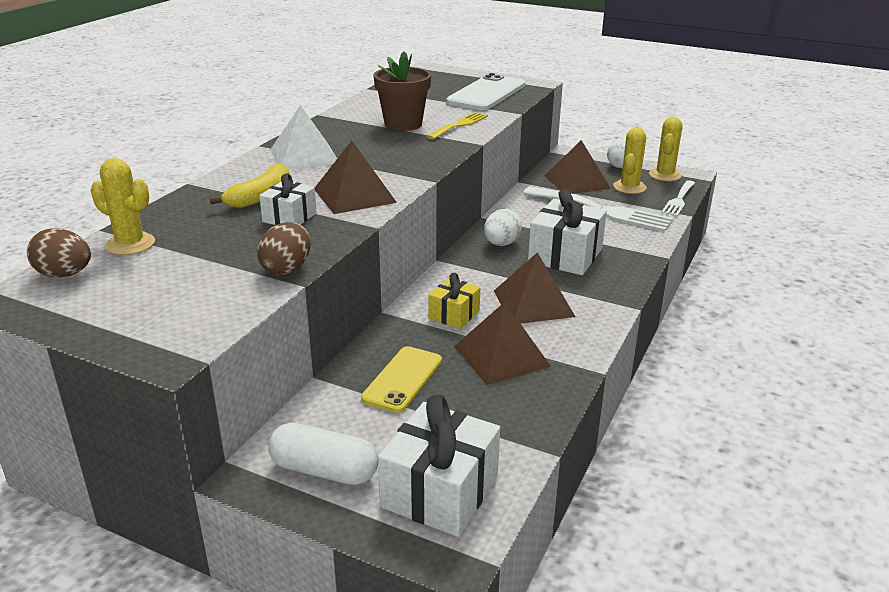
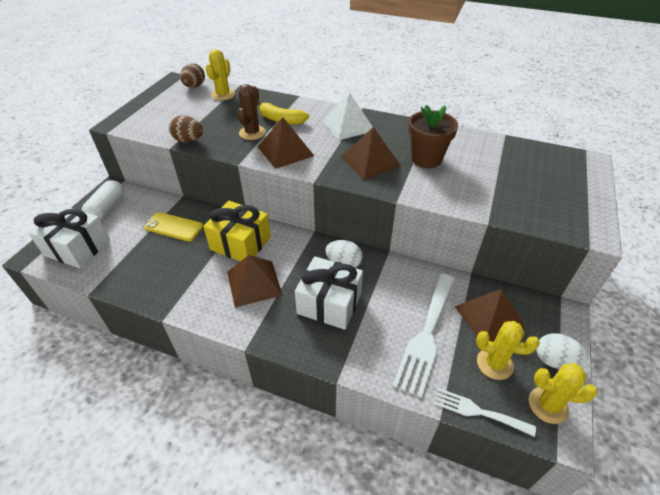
camera: 85 degrees right, 15 degrees up
(289, 217) = (252, 133): white gift -> brown cactus
(454, 314) = (240, 243): yellow gift -> yellow gift, size x1.76
(459, 125) = (437, 187): yellow fork -> none
(486, 93) = (534, 200): white phone -> none
(501, 356) = (190, 267): brown pyramid -> brown pyramid (370, 161)

